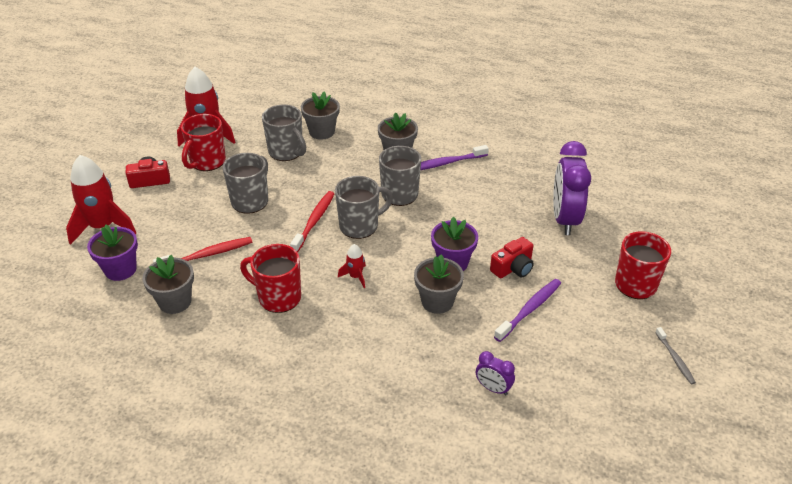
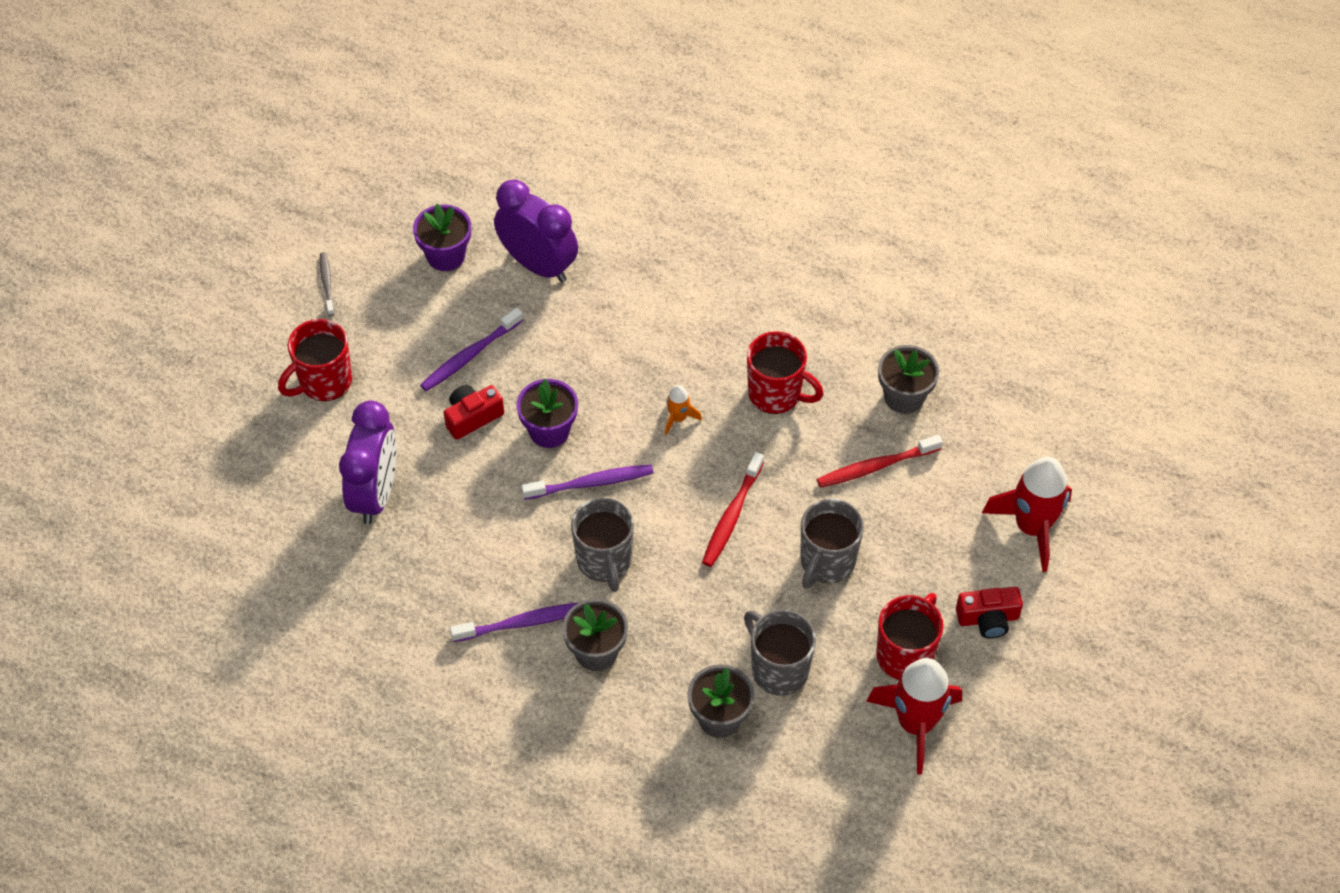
camera: 175 degrees left, 15 degrees up
(120, 269) = (985, 451): purple flower pot -> purple flower pot (446, 256)
(355, 276) = (678, 418): red rocket -> orange rocket
(360, 226) = (667, 502): grey mug -> none
(415, 233) = (591, 483): none -> purple toothbrush
(437, 301) = (579, 374): grey flower pot -> none
(493, 388) = (538, 265): purple clock -> purple clock, size x2.11

